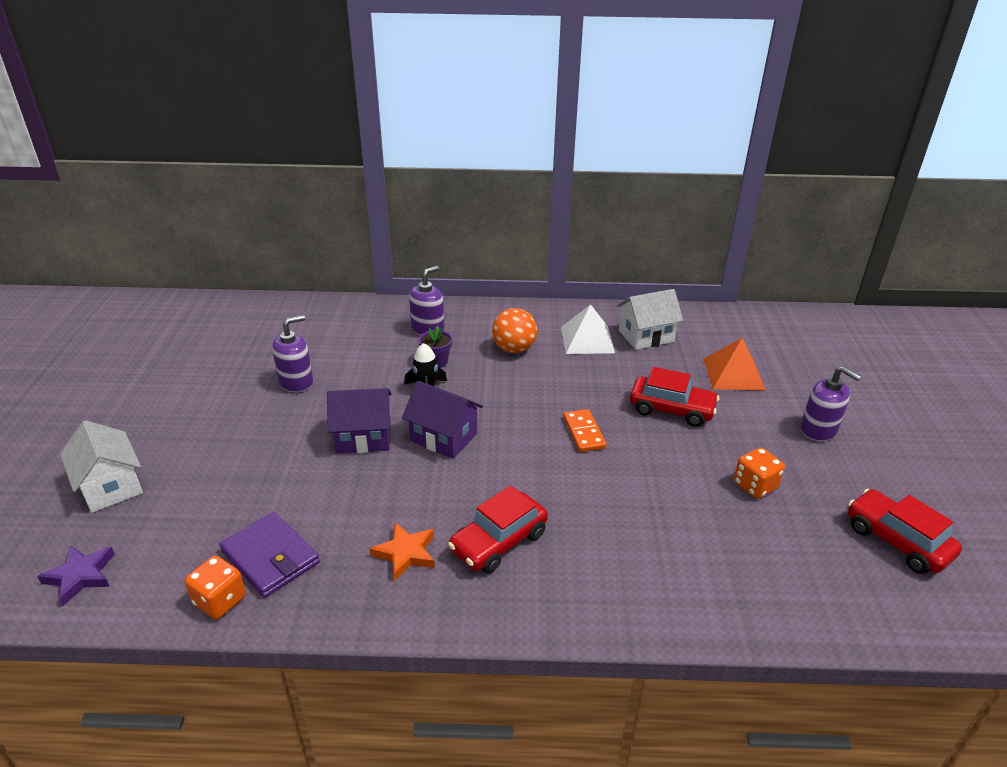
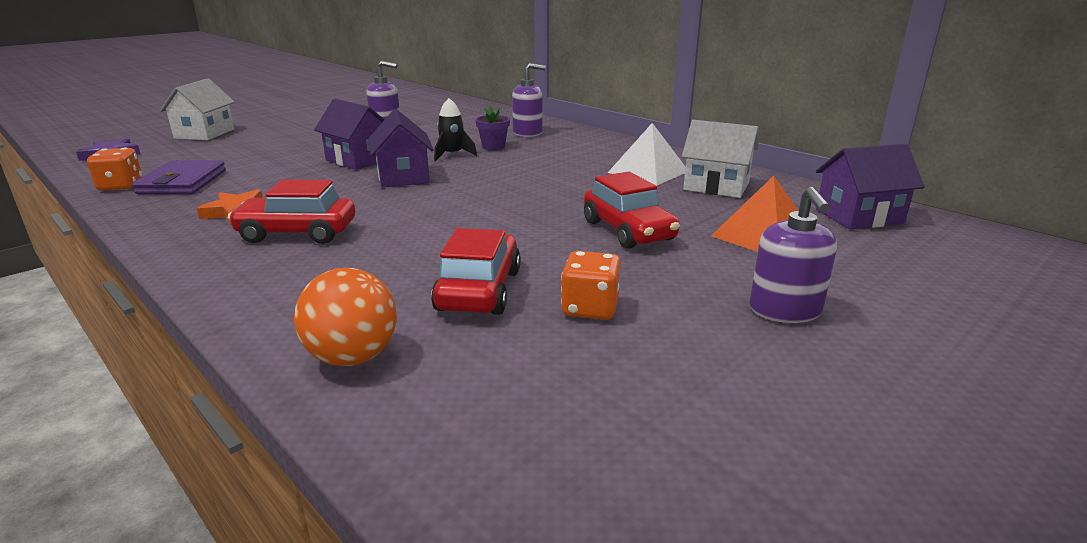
camera: 45 degrees right, 10 degrees down
(514, 349) = (568, 158): orange ball -> orange ball (353, 357)
(583, 432) = (509, 212): orange domino -> none
(745, 329) = (859, 216): none -> purple house
(897, 541) = (672, 445): red car -> red car (479, 290)

